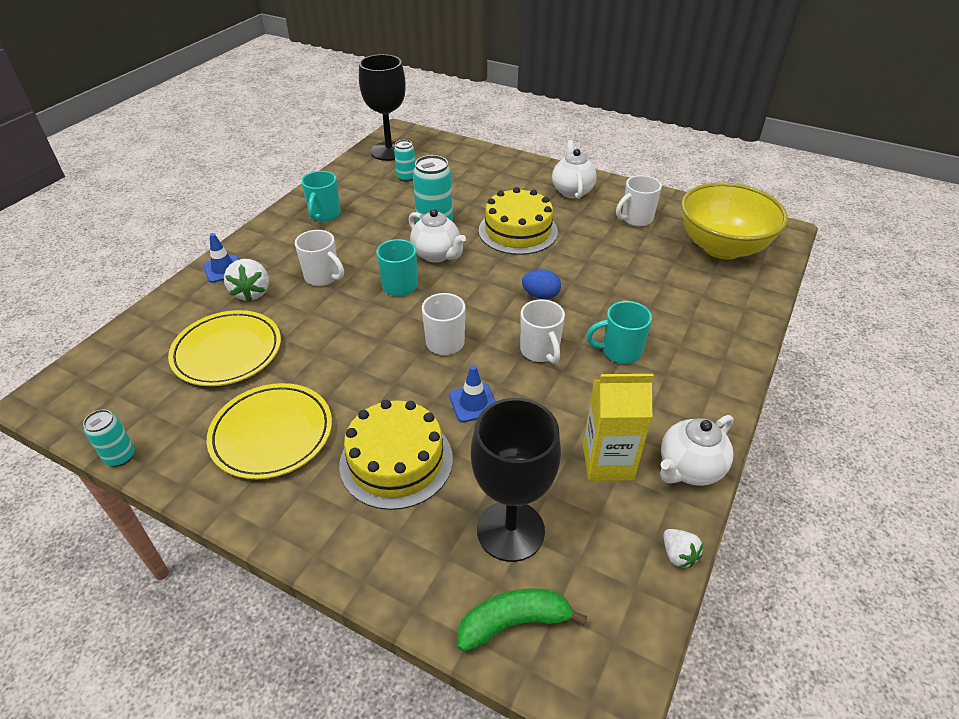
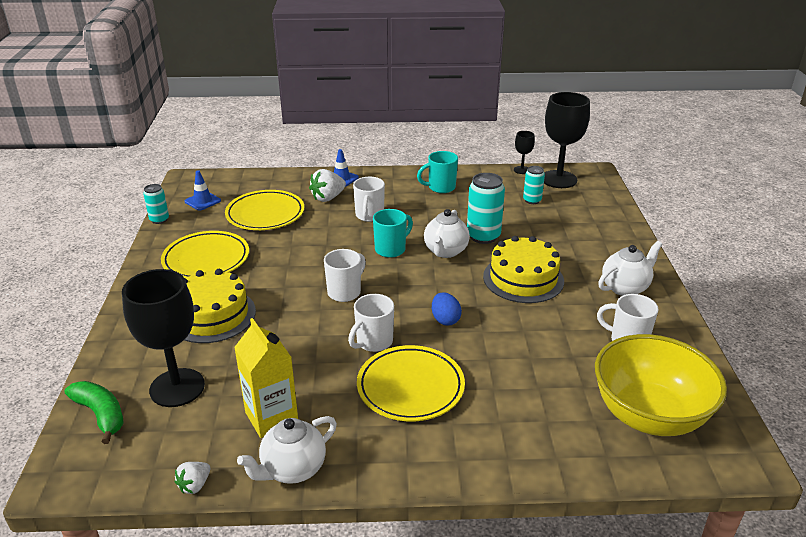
camera: 60 degrees right, 10 degrees down
(350, 161) = (521, 170): none -> black goblet
(473, 403) = (290, 328): blue traffic cone -> blue traffic cone (202, 201)
(620, 352) = (410, 387): turquoise mug -> yellow plate
(689, 469) = (293, 469): white teapot -> white teapot turned 60 degrees counterclockwise

